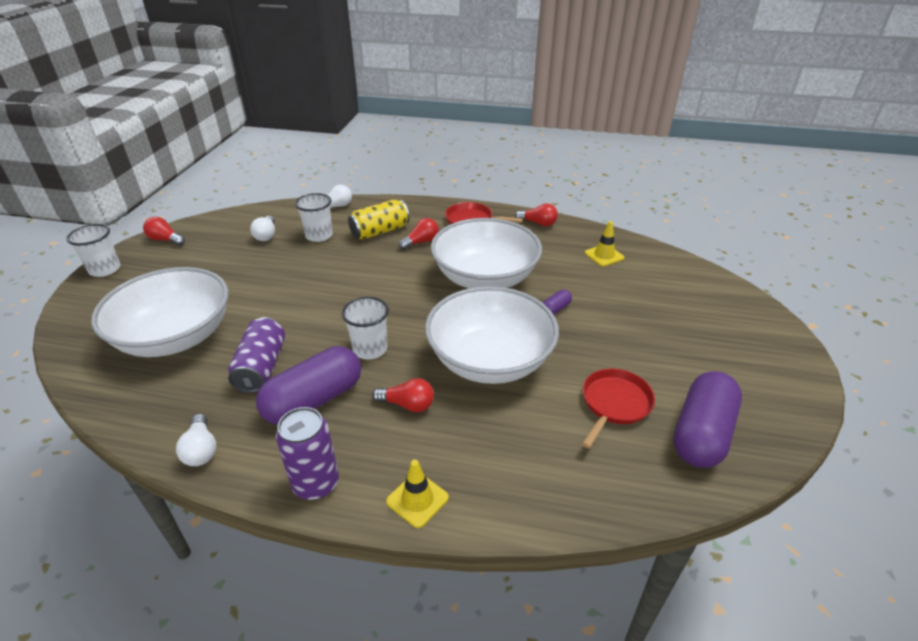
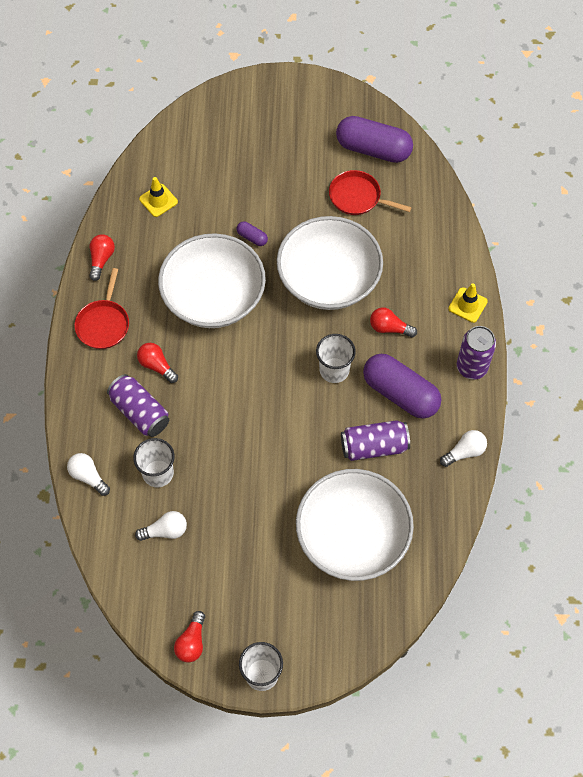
camera: 100 degrees left, 25 degrees up
(380, 231) = (140, 412): yellow can -> purple can
(407, 404) = (389, 328): red light bulb -> red light bulb turned 75 degrees counterclockwise

